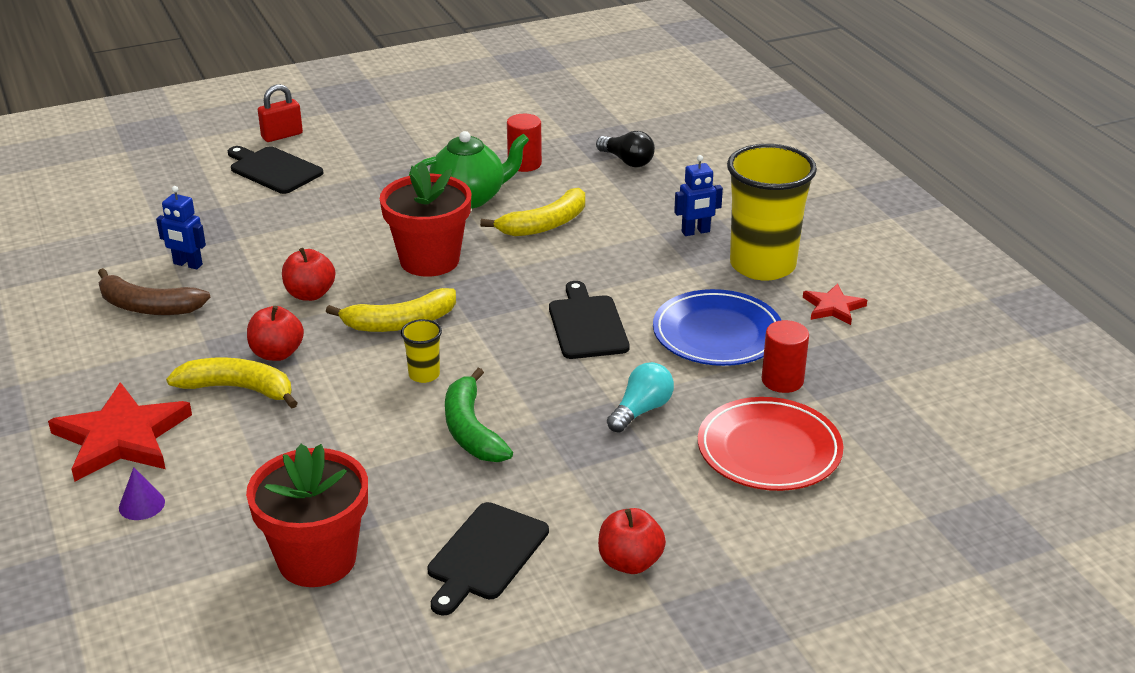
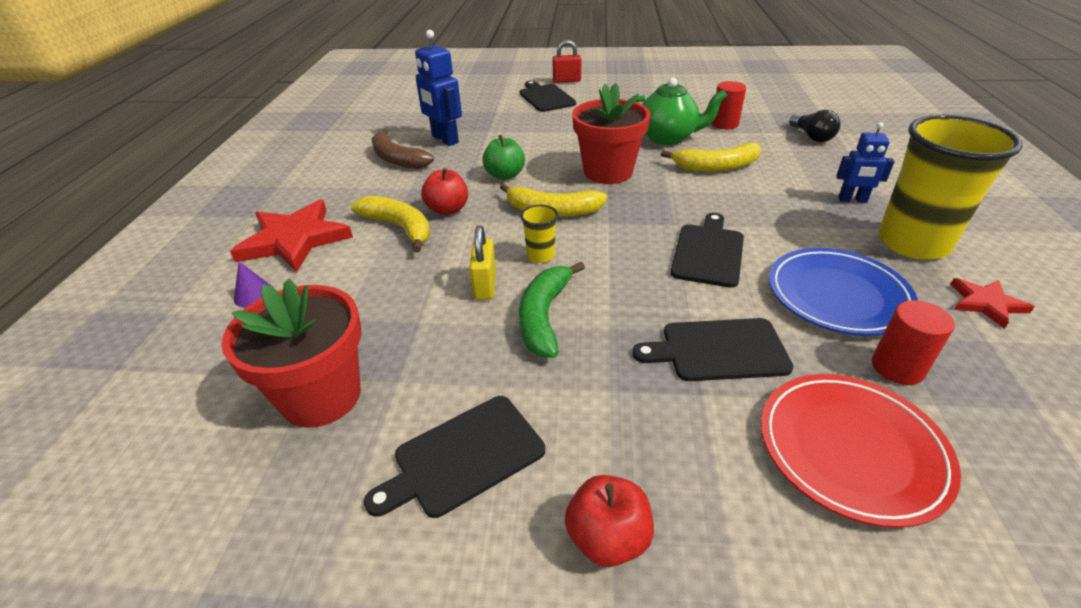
camera: 30 degrees right, 5 degrees up
(187, 264) = (444, 139): blue robot -> blue robot, size x1.59
(310, 294) = (505, 175): red apple -> green apple
(390, 420) = (485, 285): none -> yellow padlock
(641, 410) = (718, 350): turquoise light bulb -> black cutting board

